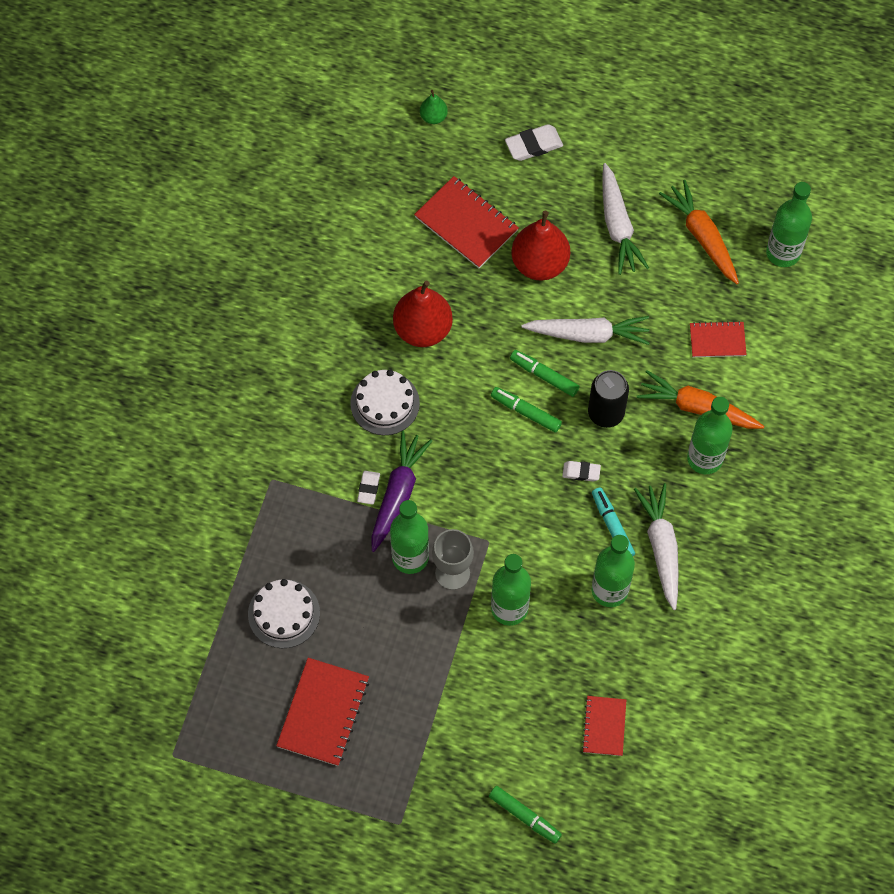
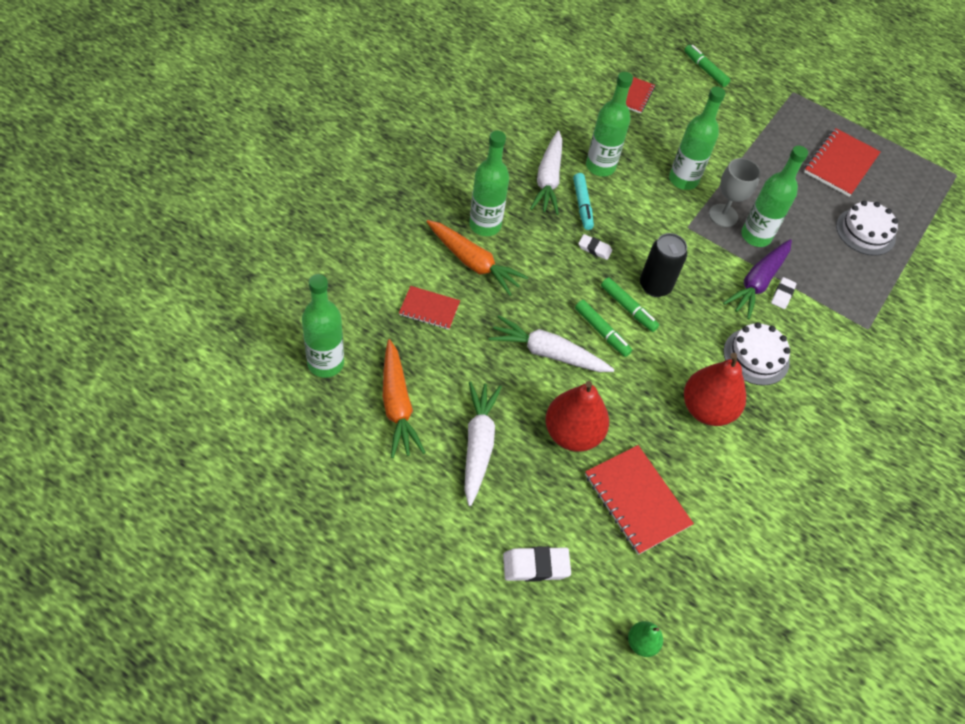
camera: 170 degrees left, 10 degrees down
(606, 413) = (556, 285): black can -> black can (655, 286)

